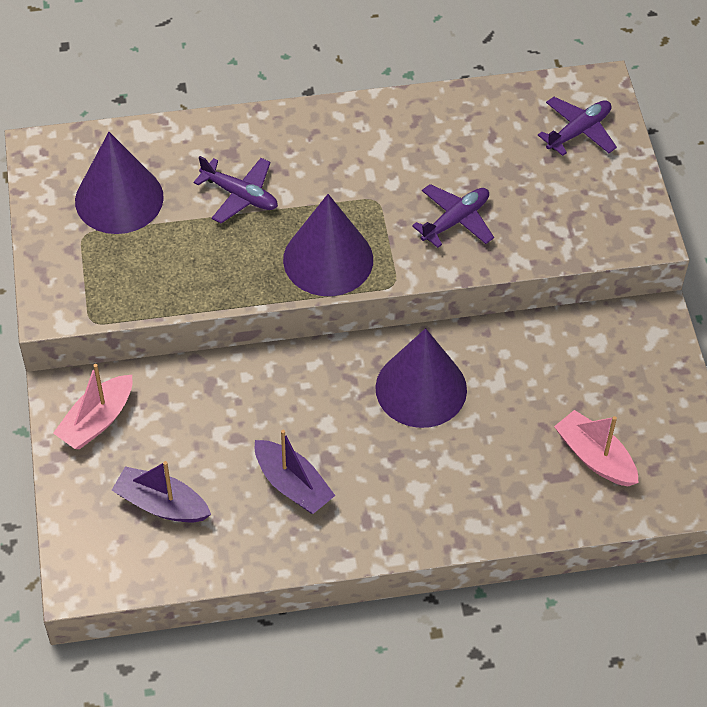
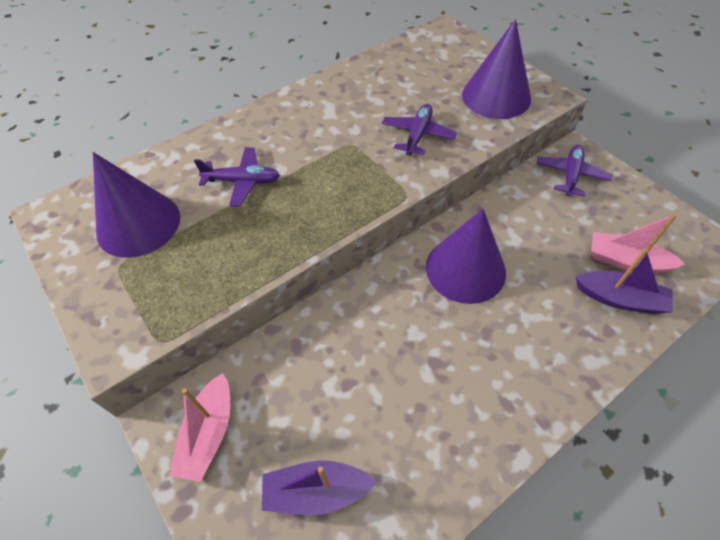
camera: 25 degrees left, 0 degrees up
(292, 485) = (423, 404): purple boat -> purple boat (619, 299)
(328, 259) = (343, 199): purple cone -> purple cone (496, 96)
(578, 131) = (453, 56): purple plane -> purple plane (570, 175)

